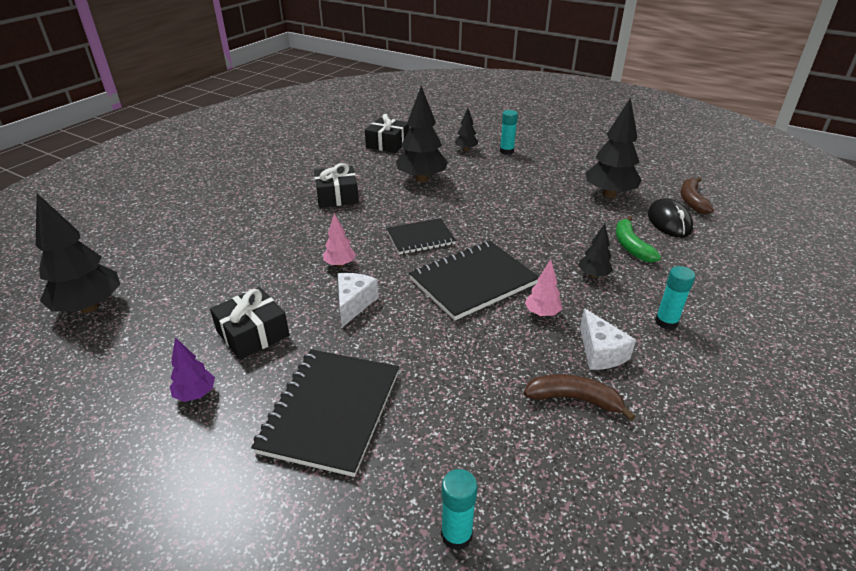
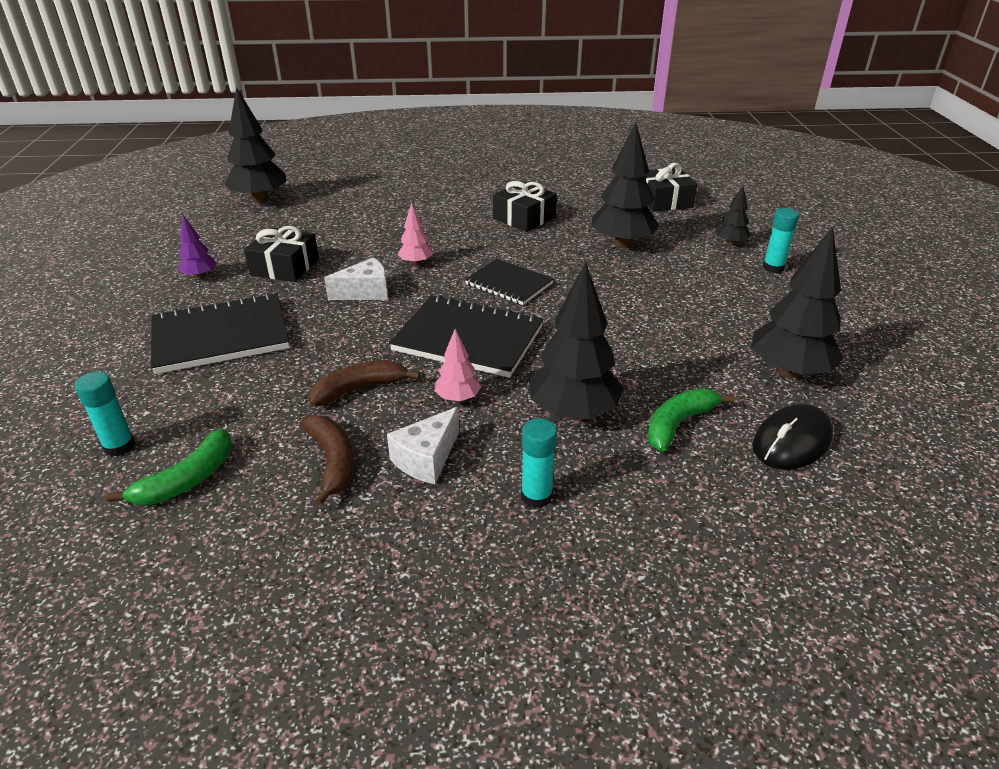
camera: 55 degrees right, 0 degrees up
(542, 495) = (187, 480): none -> green banana
(593, 275) = (573, 412): black tree -> black tree, size x1.96
(692, 201) = (891, 450): brown banana -> brown banana (359, 389)

